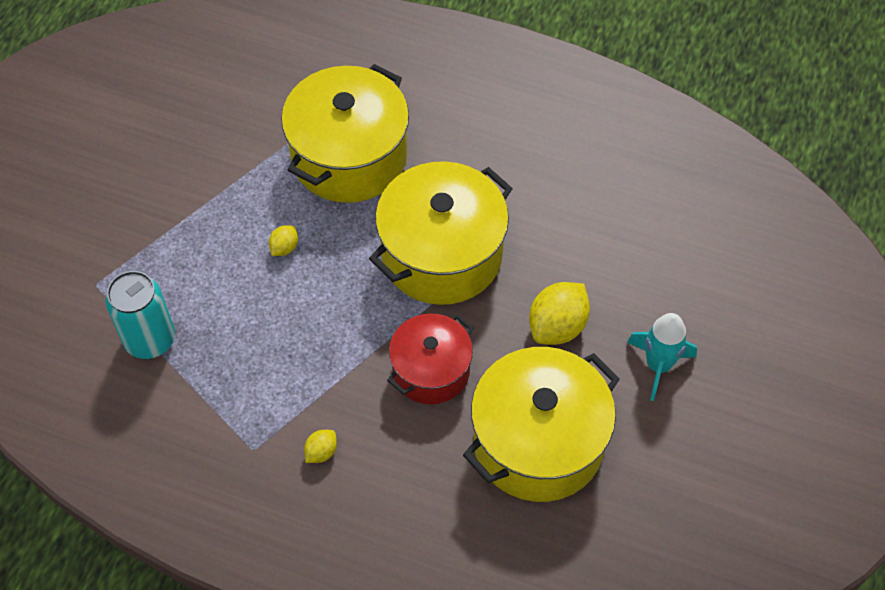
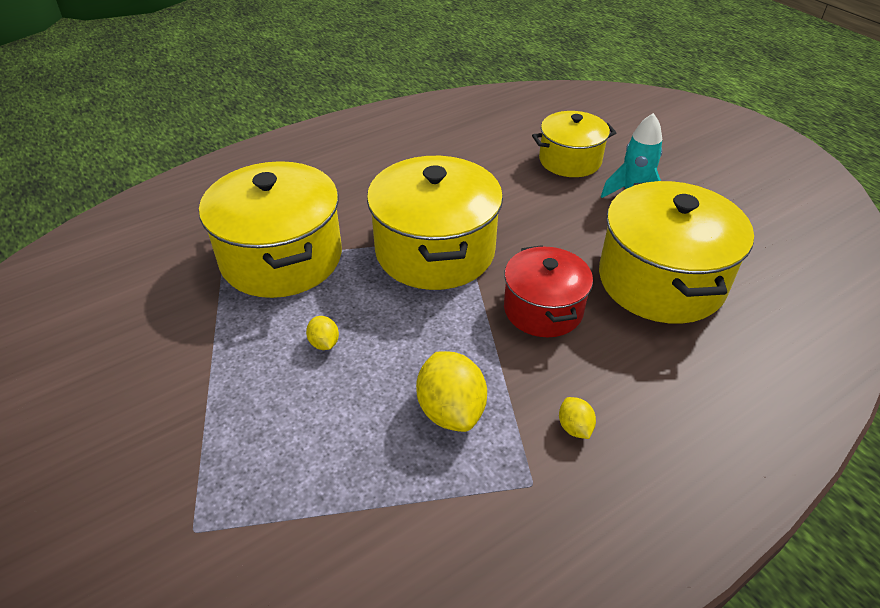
camera: 55 degrees left, 15 degrees down
(150, 339) = (317, 512): turquoise can -> none
(557, 326) = (559, 223): yellow lemon -> yellow lemon (451, 410)
(669, 286) = (570, 160): none -> yellow pot

